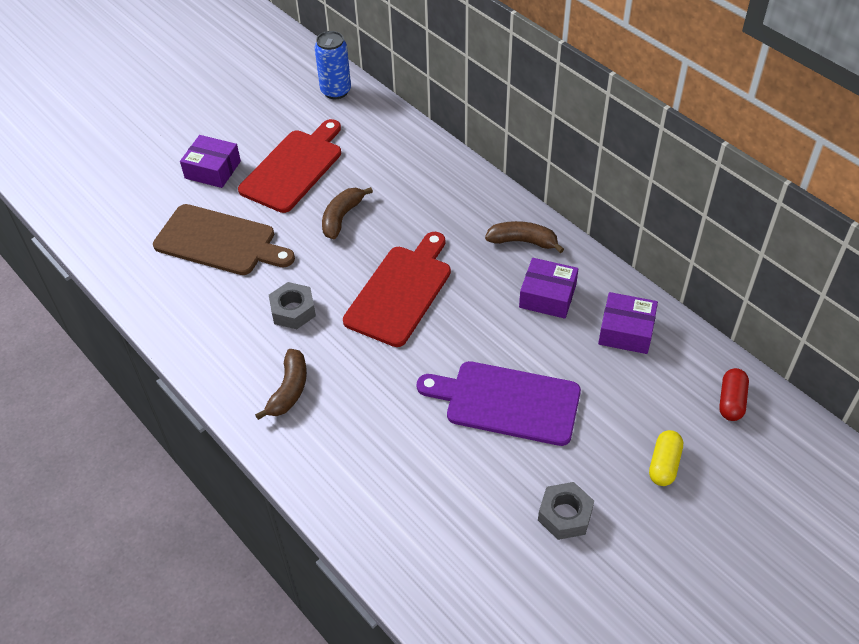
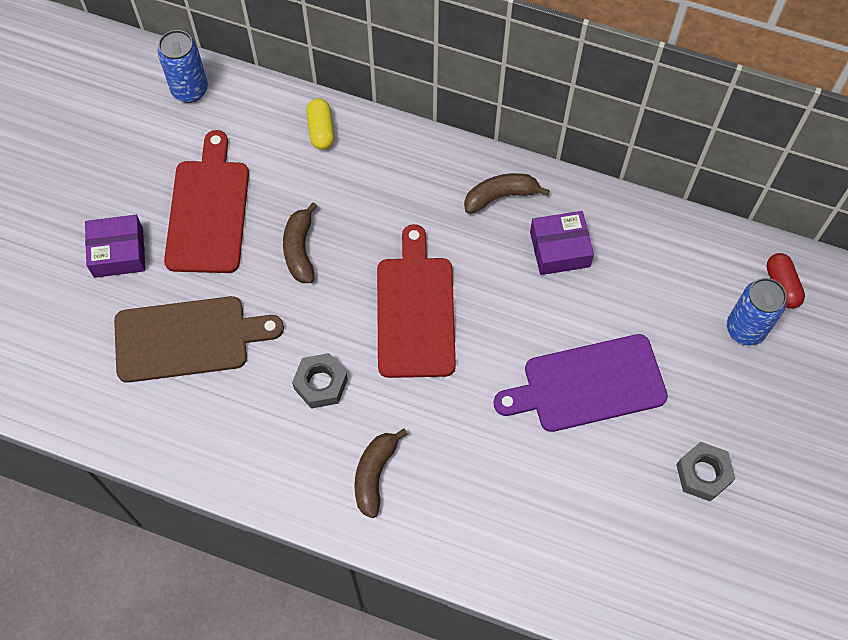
camera: 30 degrees left, 15 degrees up
(289, 390) = (374, 474): brown banana -> brown banana turned 150 degrees counterclockwise
(626, 331) = (652, 254): purple box -> none
(664, 464) = (759, 380): yellow capsule -> yellow capsule (321, 130)
(676, 420) = (745, 329): none -> blue can

